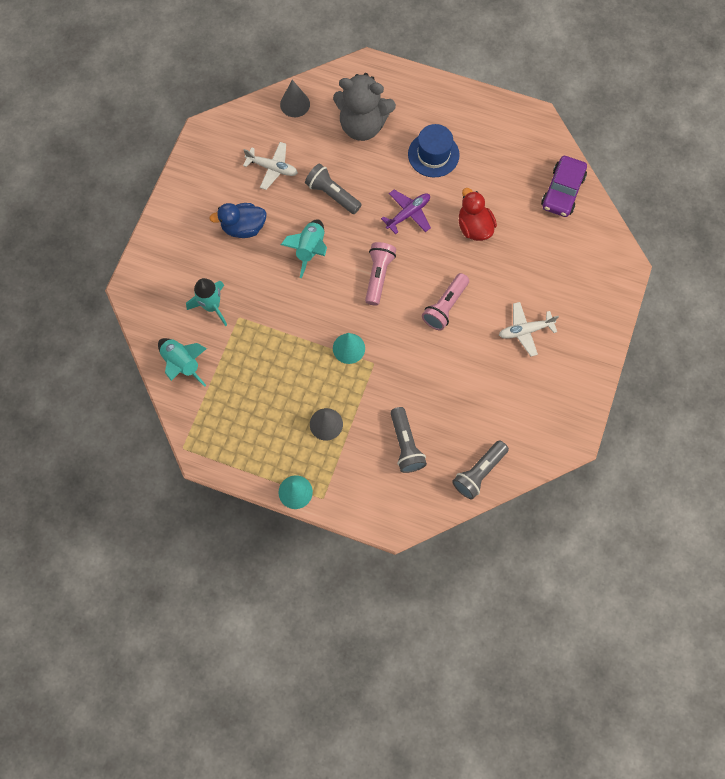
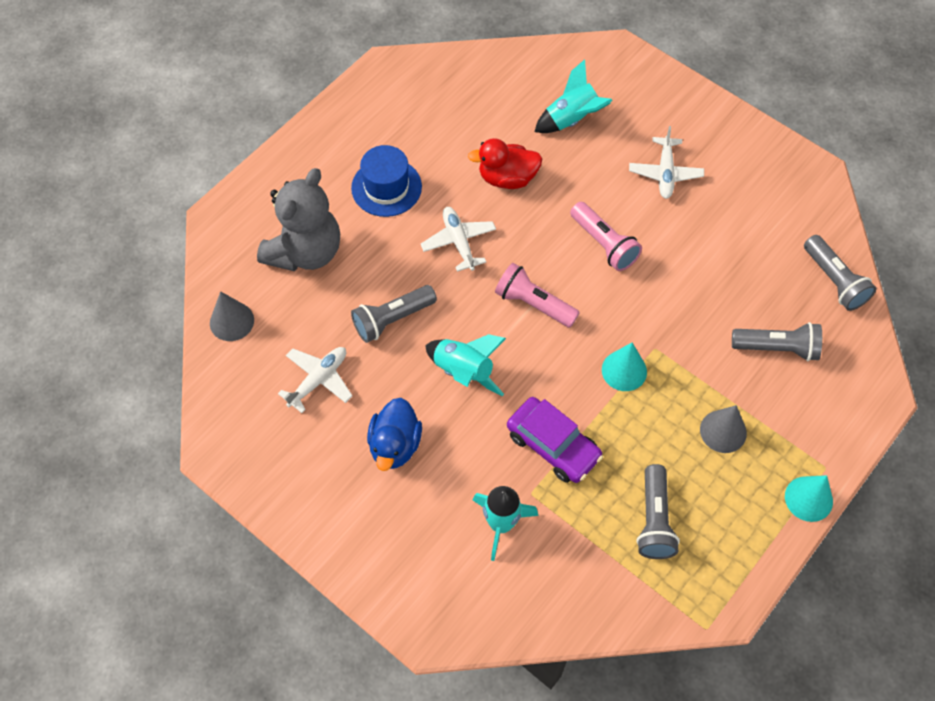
camera: 70 degrees left, 10 degrees down
(182, 363) = (576, 591): turquoise rocket -> turquoise rocket (572, 119)
(246, 397) = (654, 520): none -> grey flashlight
(408, 214) = (459, 242): purple plane -> white plane
(562, 191) = (497, 75): purple car -> purple car (553, 445)

